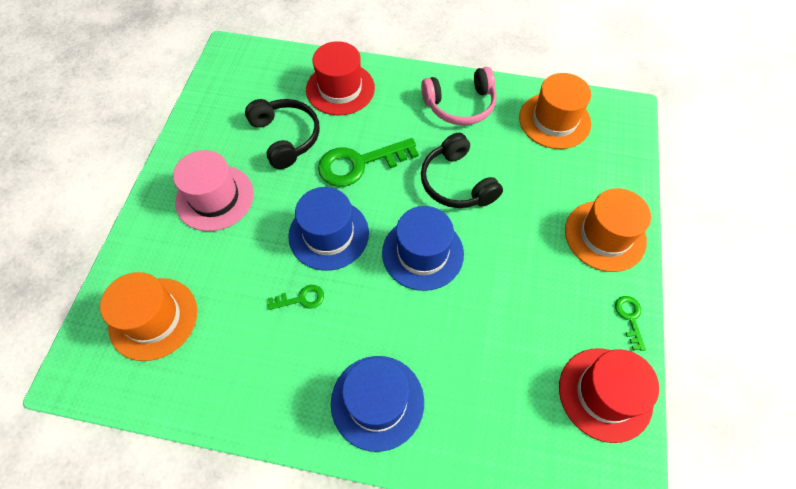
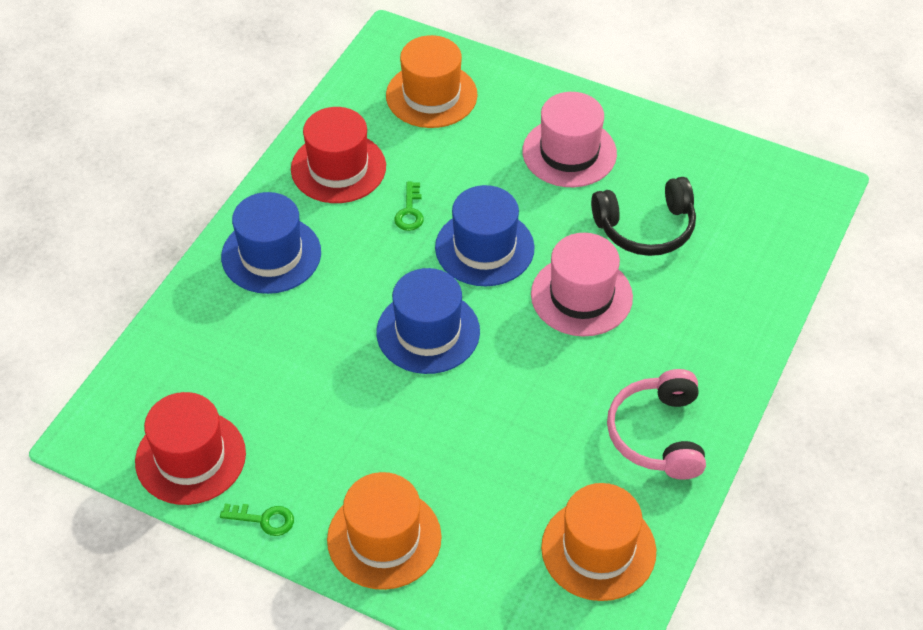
camera: 105 degrees right, 10 degrees down
(340, 89) = (721, 298): red hat -> red hat (338, 168)
(359, 164) = (581, 296): green key -> pink hat
(457, 182) = (520, 393): black headphones -> none

